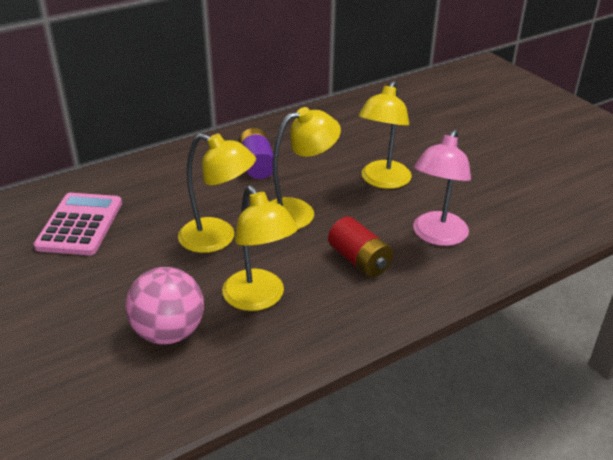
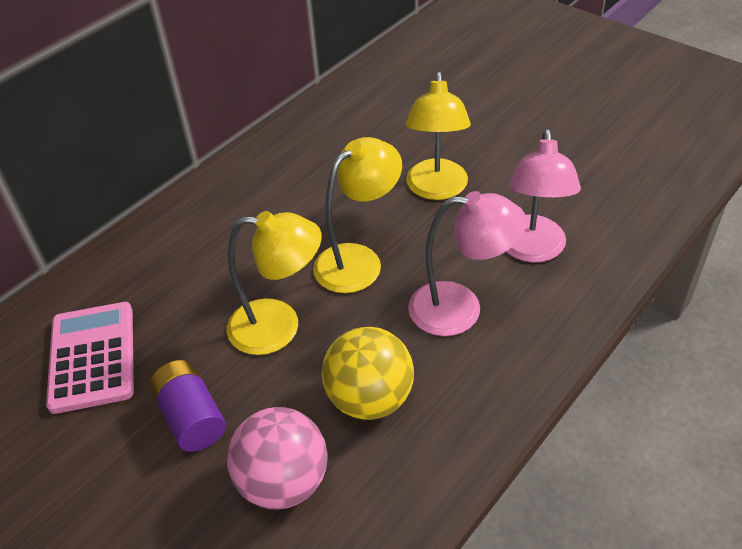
camera: 15 degrees left, 10 degrees up
(257, 165) = (277, 206): purple battery -> purple battery (192, 417)
(259, 299) = (370, 398): yellow lamp -> yellow ball
(359, 260) = (460, 309): red battery -> pink lamp

